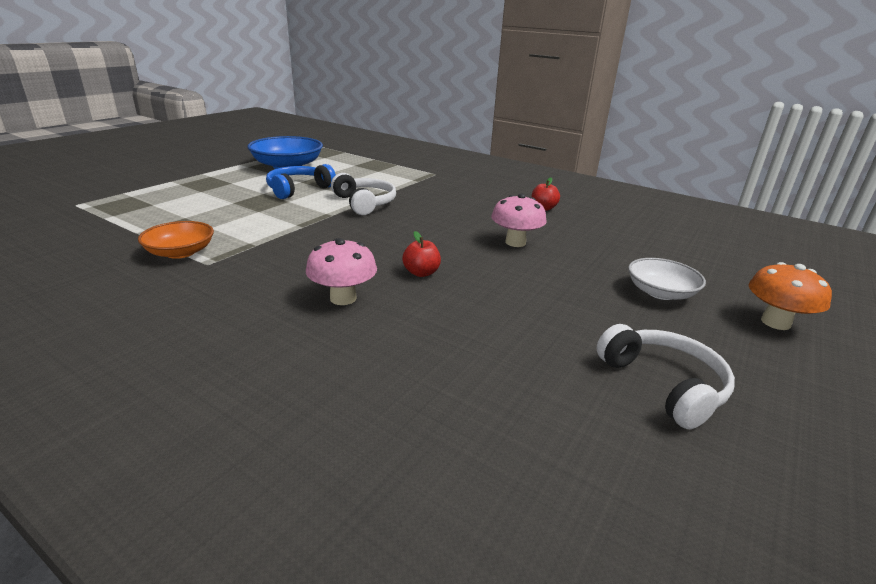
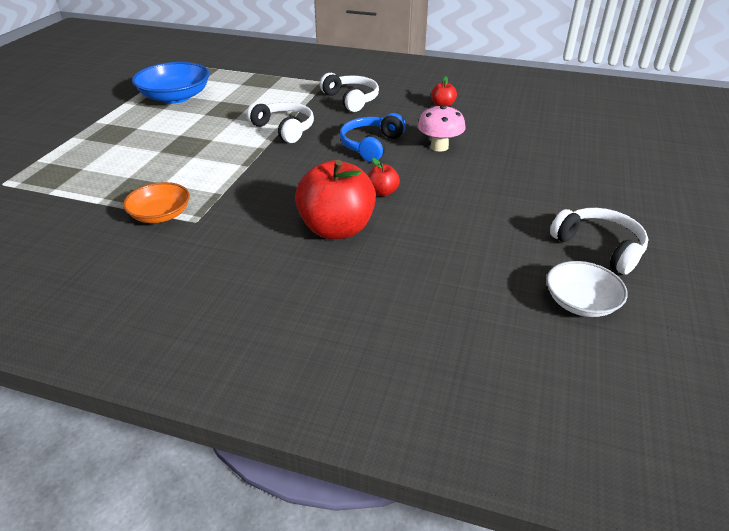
camera: 15 degrees left, 10 degrees up
(298, 189) = (209, 124): blue headphones -> blue headphones (371, 145)
(343, 298) = (337, 229): pink mushroom -> red apple
(450, 190) = (351, 99): none -> white headphones
(660, 292) = (569, 172): white bowl -> white bowl (581, 302)
(775, 322) = (653, 182): orange mushroom -> none

